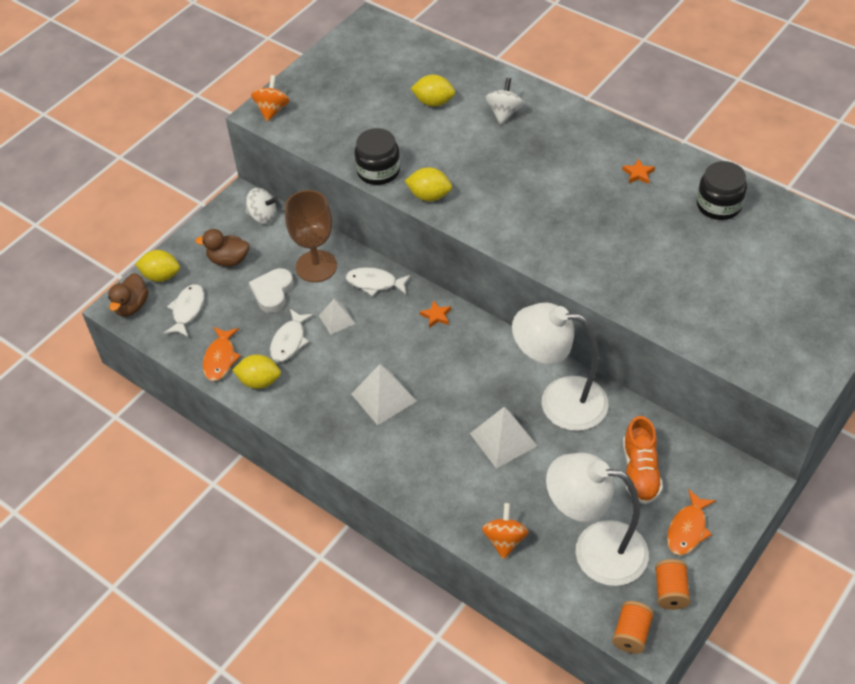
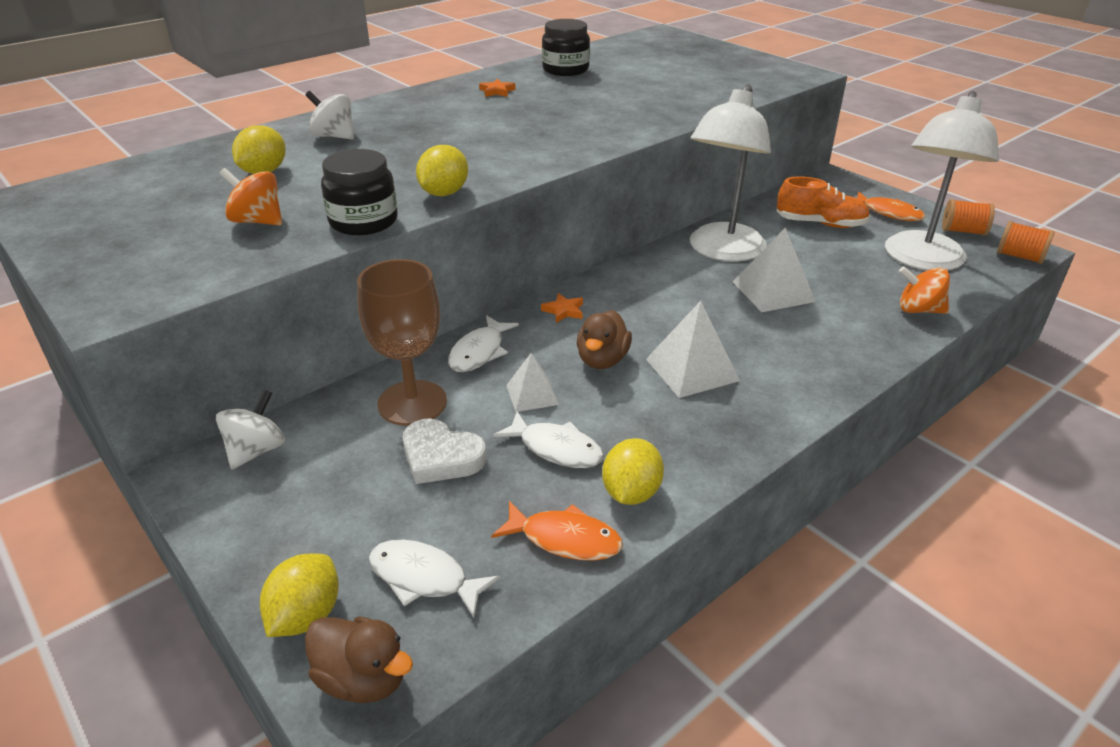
camera: 80 degrees left, 15 degrees down
(228, 260) = (330, 506): brown duck -> brown duck (602, 360)
(272, 110) = (117, 297): orange spinning top -> orange spinning top (257, 221)

